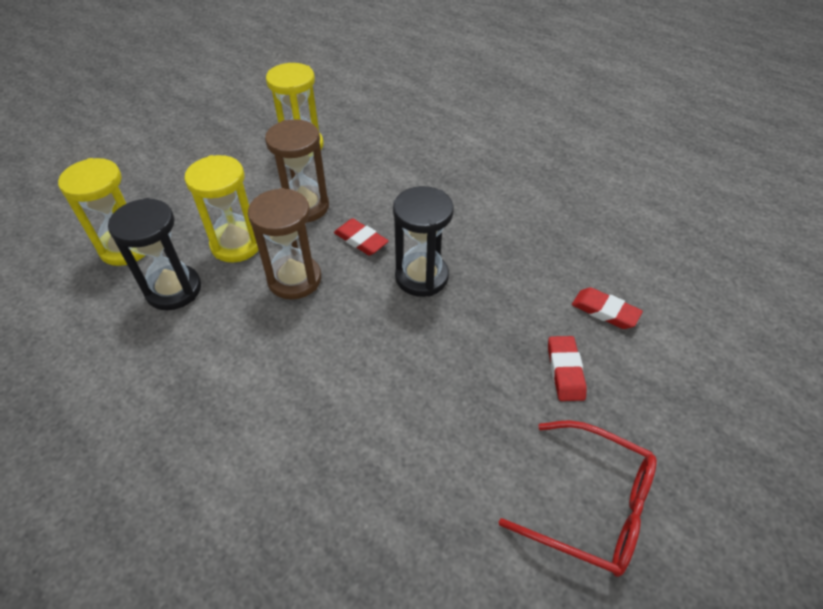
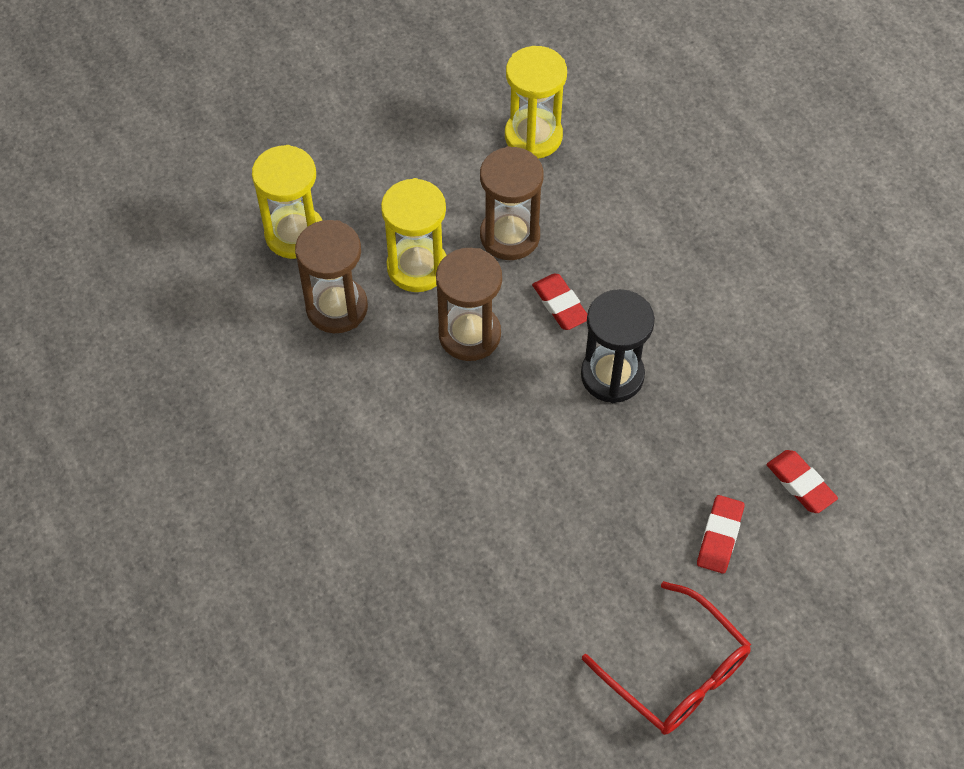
camera: 20 degrees right, 10 degrees up
(173, 290) = (337, 307): black hourglass -> brown hourglass

